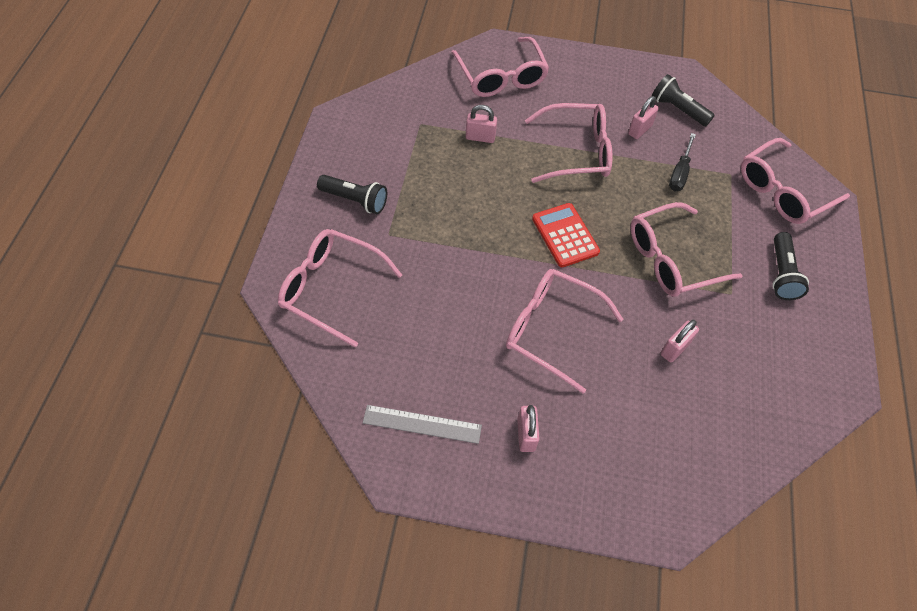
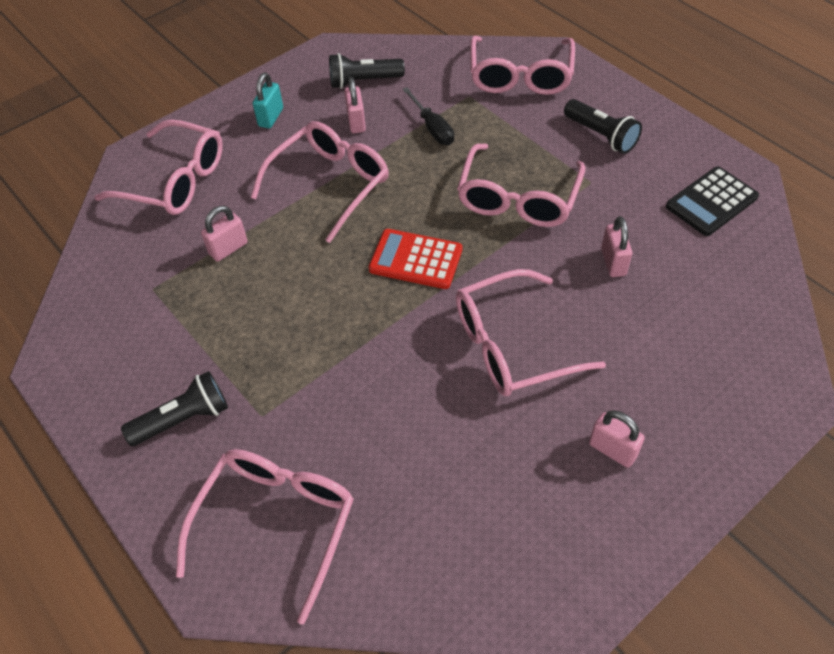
camera: 45 degrees left, 5 degrees down
(331, 289) = (276, 524): pink glasses -> pink glasses turned 135 degrees clockwise
(422, 424) = (527, 543): grey ruler -> none
(596, 85) = (271, 117): none -> turquoise padlock
(794, 381) = (711, 202): none -> black calculator

